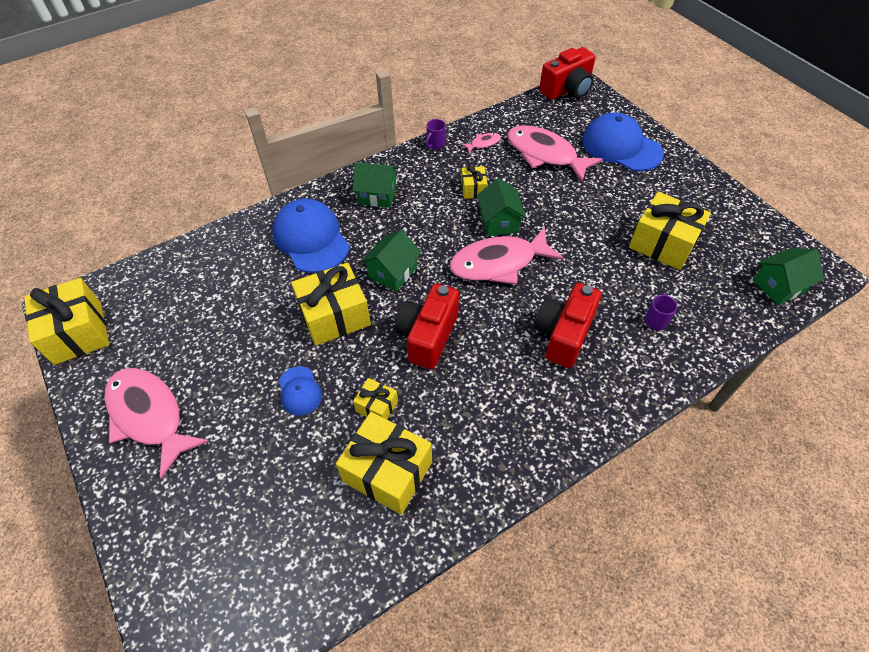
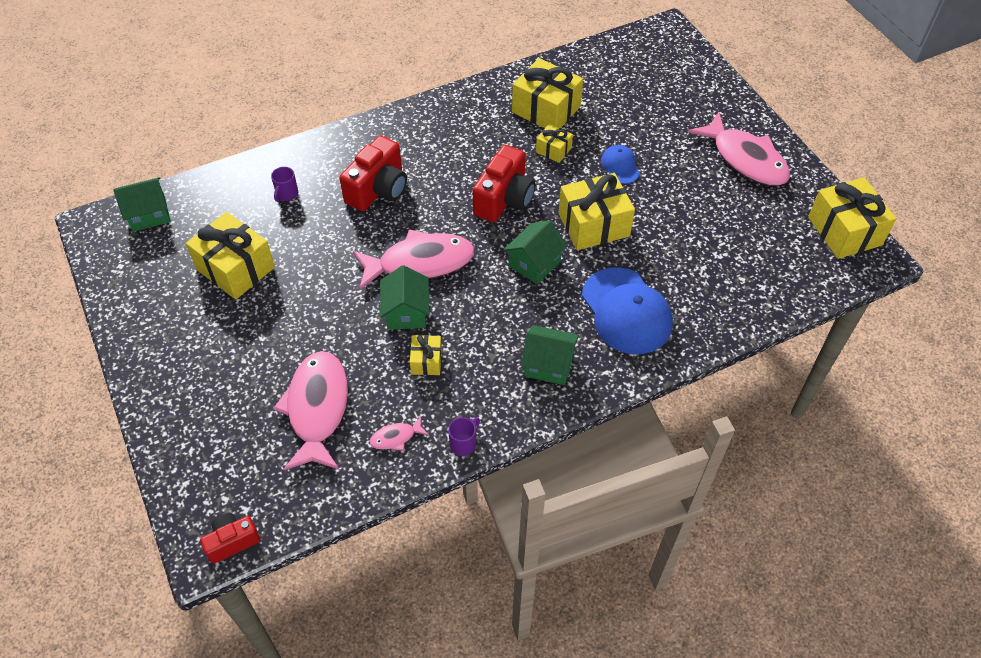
camera: 175 degrees left, 0 degrees up
(545, 154) = (317, 408): pink fish -> pink fish turned 135 degrees counterclockwise
(567, 90) = (232, 541): red camera -> red camera, size x0.59
(621, 147) = (209, 411): blue cap -> none

